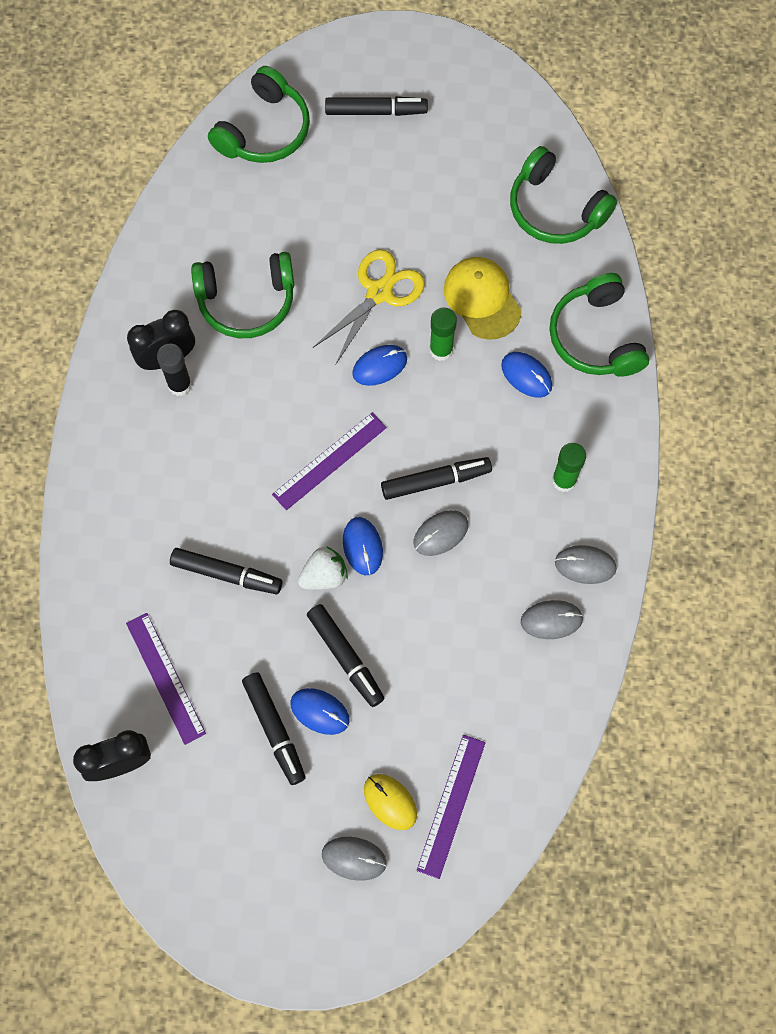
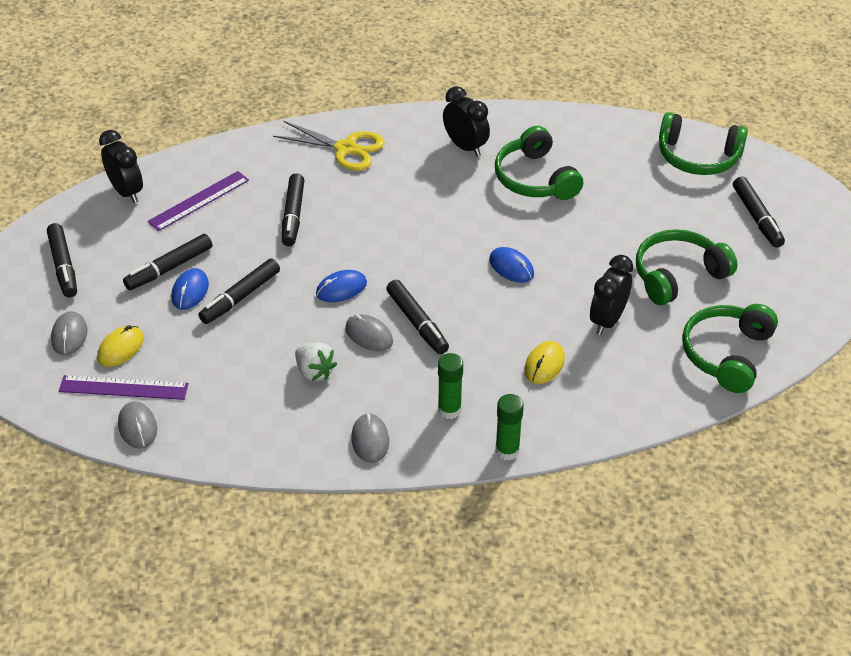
camera: 75 degrees right, 25 degrees down
(180, 385) = (445, 158): black glue stick -> none
(234, 854) = (63, 266): none -> black marker
(324, 576) = (308, 271): white strawberry -> white strawberry (315, 372)
(329, 461) = (411, 254): purple ruler -> none
(379, 292) = (581, 253): yellow scissors -> yellow scissors (346, 148)
(441, 350) = (544, 303): green glue stick -> green glue stick (507, 451)
(482, 299) = (607, 320): yellow cap -> black clock
(526, 375) = (544, 364): blue mouse -> yellow mouse
(551, 620) = (309, 425): grey mouse -> grey mouse (137, 427)
(596, 337) = (606, 407): green headphones -> green headphones (678, 275)

